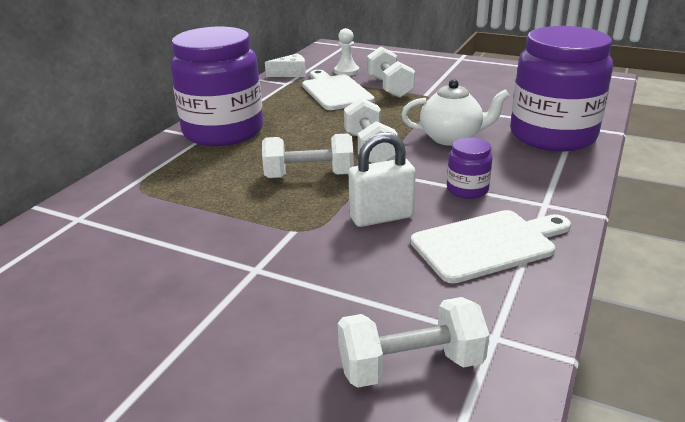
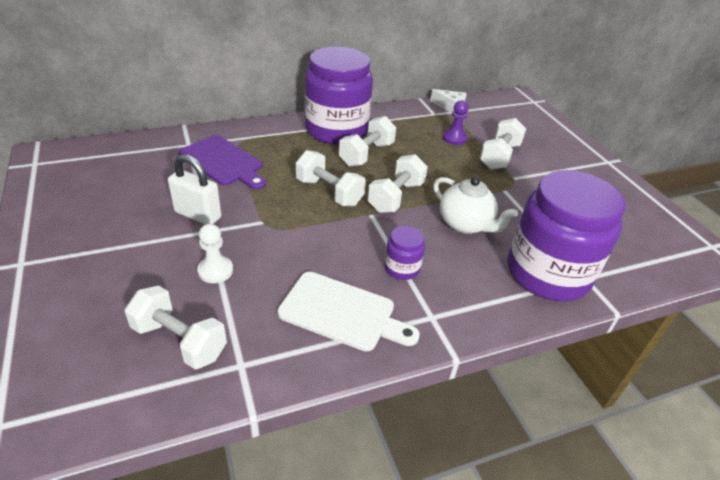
camera: 40 degrees right, 10 degrees up
(154, 211) = (223, 162): none -> purple cutting board
(286, 134) = (366, 154): none -> white dumbbell
(335, 91) = (454, 138): white cutting board -> purple pawn
(346, 71) = (492, 126): white pawn -> white pawn (215, 270)
(381, 217) = (318, 248): white padlock -> white padlock (198, 215)

